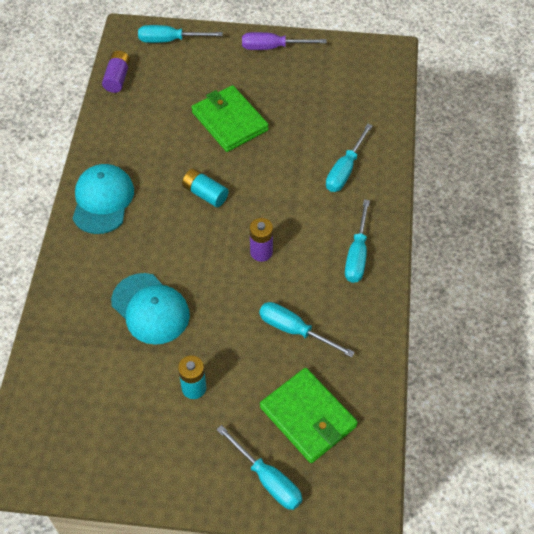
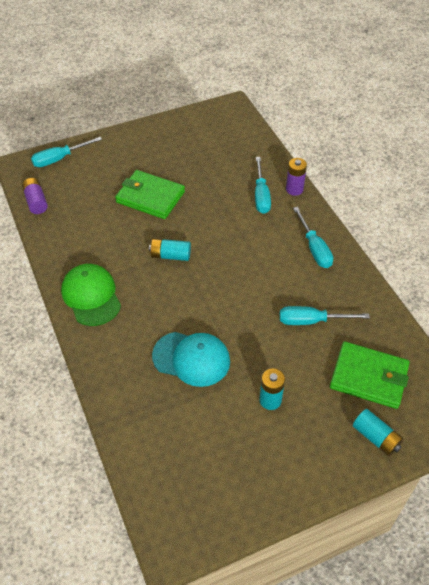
camera: 30 degrees left, 5 degrees down
(102, 200) = (91, 296): turquoise cap -> green cap
(261, 252) = (245, 278): purple battery -> purple battery (294, 189)
(268, 479) = (376, 437): turquoise screwdriver -> turquoise battery
(273, 47) = (144, 134): purple screwdriver -> none

